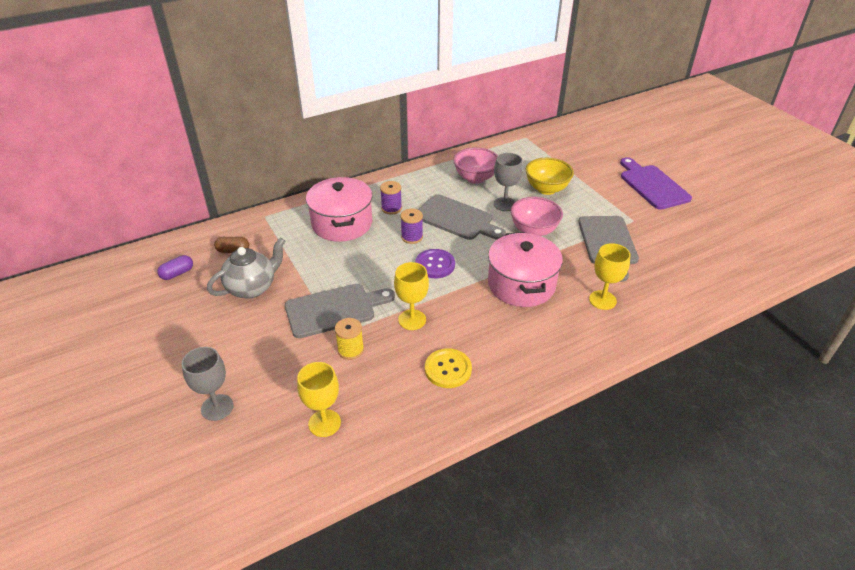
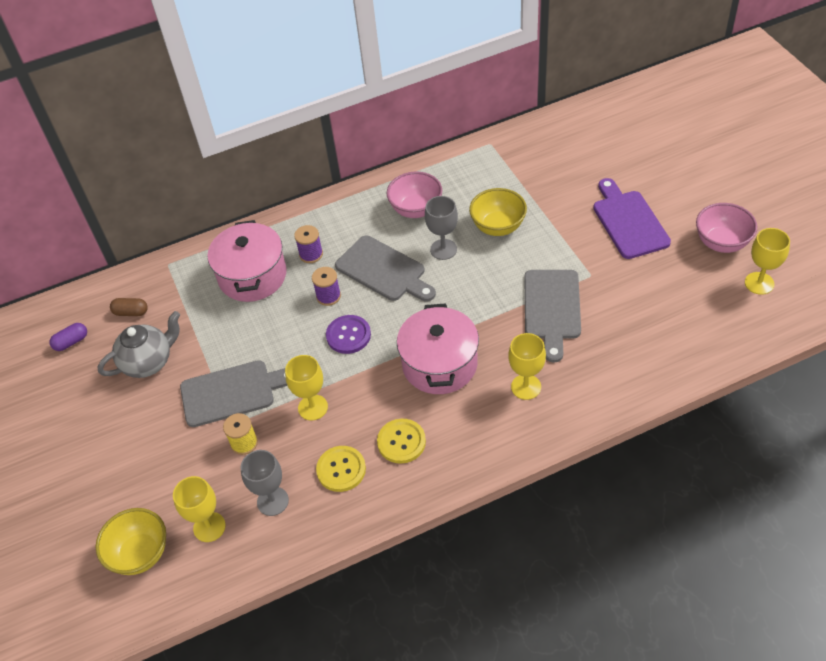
camera: 10 degrees right, 10 degrees up
(217, 407) = (107, 505): grey goblet -> grey goblet (272, 501)
(255, 450) = (140, 554): none -> yellow bowl
(500, 345) = (401, 442): none -> yellow button
(534, 231) = (469, 289): pink bowl -> pink bowl (721, 243)
(772, 224) = (759, 283): none -> yellow goblet

